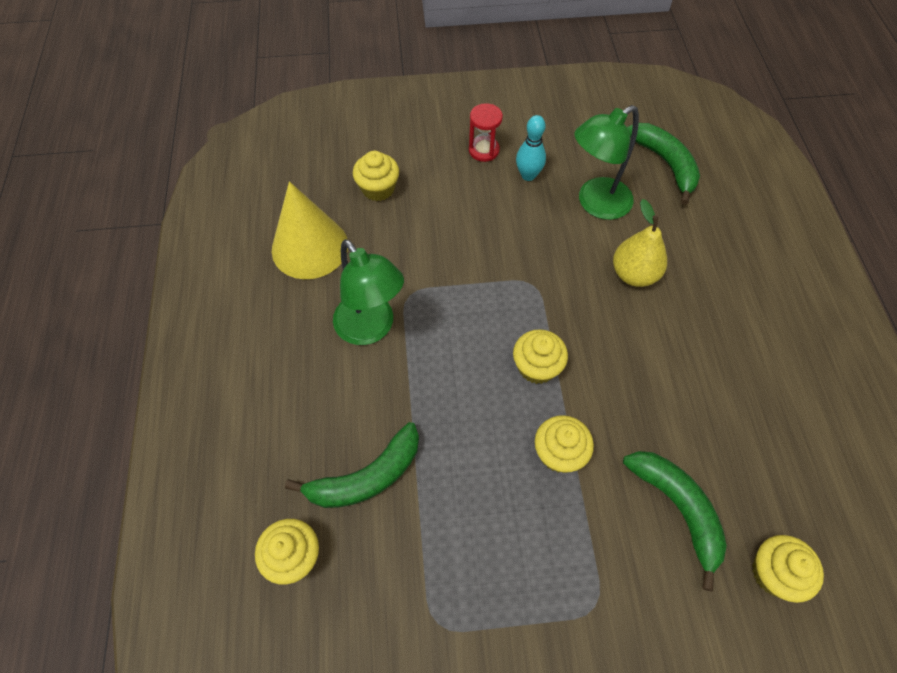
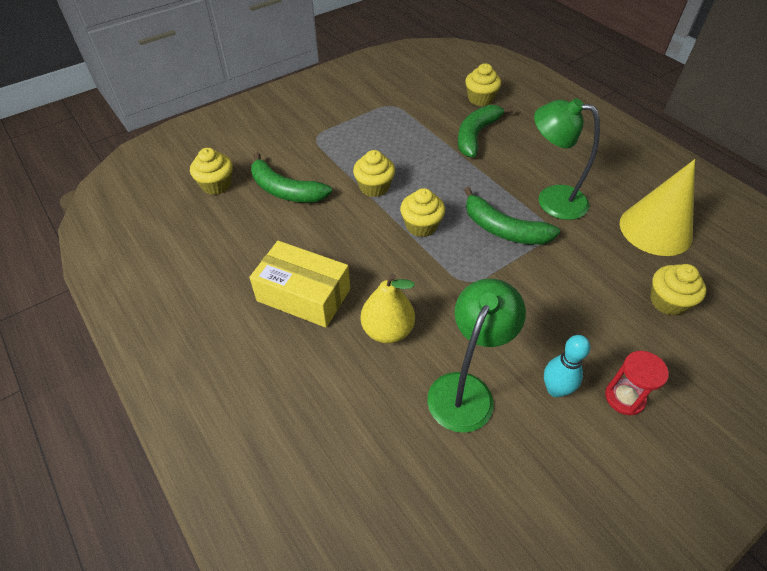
camera: 150 degrees right, 10 degrees down
(665, 164) = (421, 493): green banana -> green banana (504, 229)
(700, 345) = (303, 295): none -> yellow box

